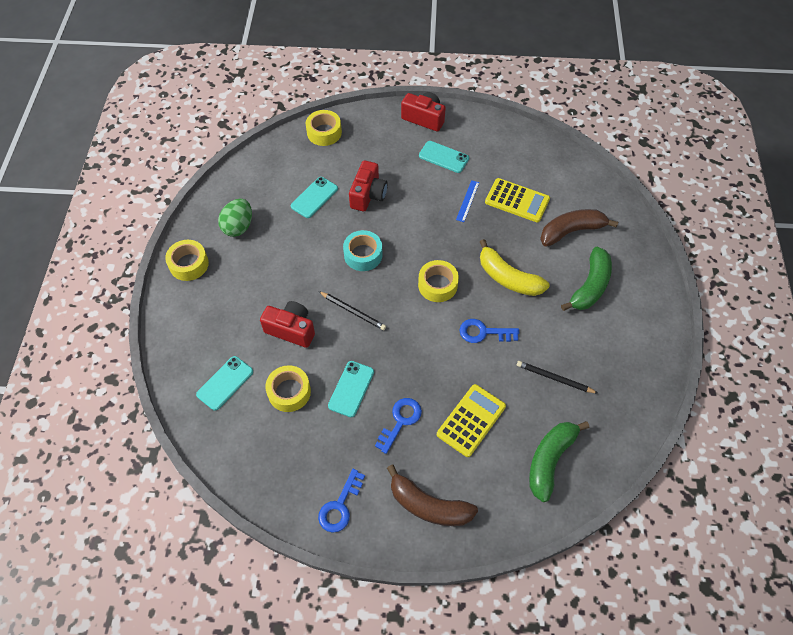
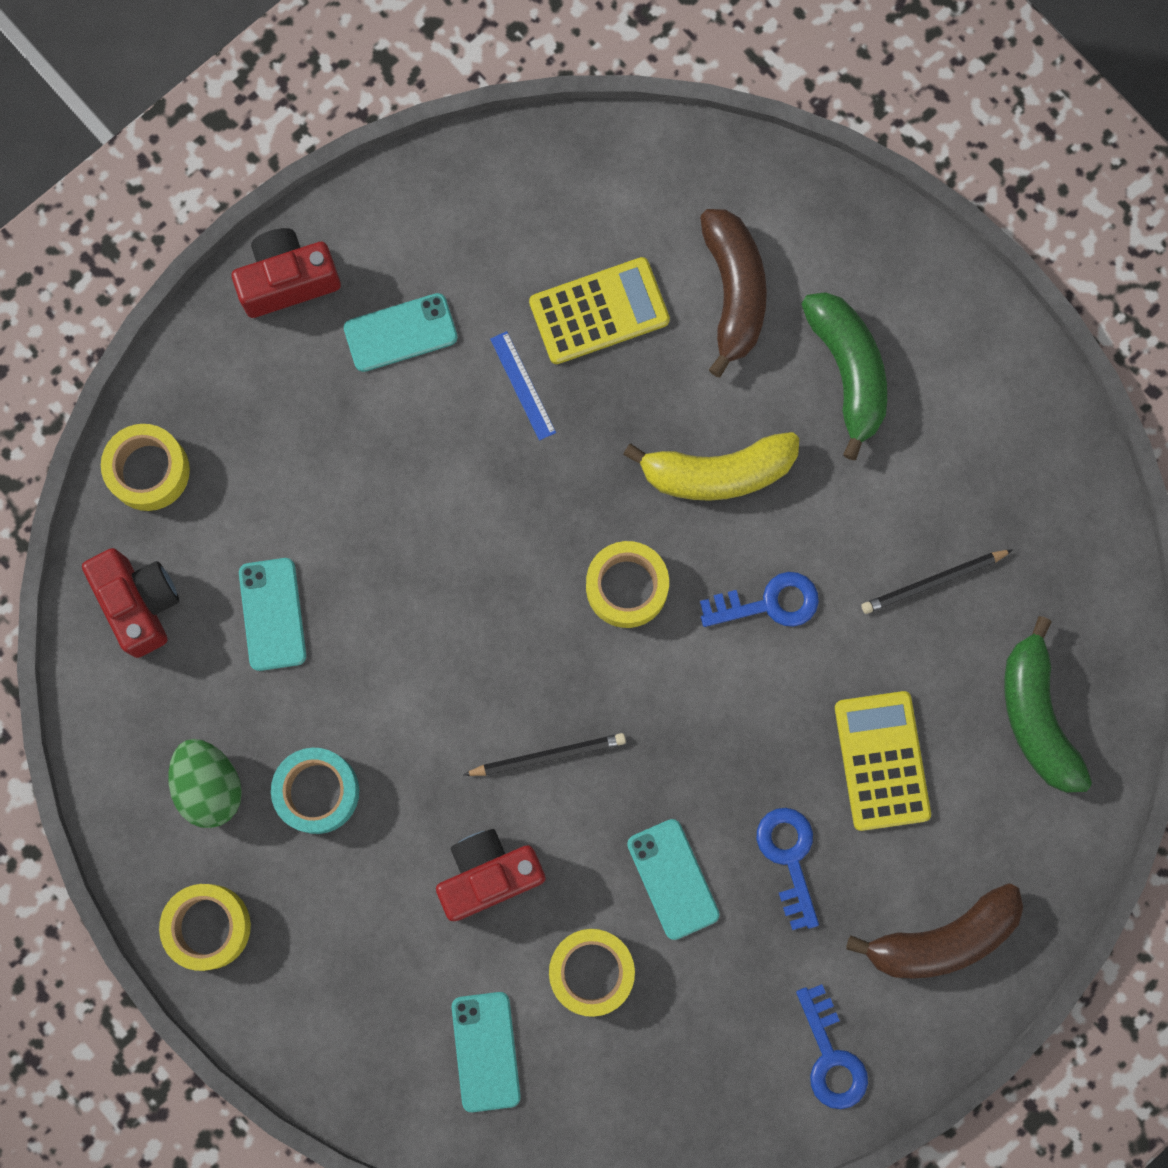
camera: 45 degrees left, 20 degrees up
(363, 255) = (461, 644): turquoise tape -> turquoise tape (317, 792)
(368, 195) = (354, 525): red camera -> red camera (139, 603)
(483, 332) = (769, 603): blue key -> blue key turned 150 degrees counterclockwise
(571, 231) = (733, 293): brown banana -> brown banana turned 150 degrees clockwise

